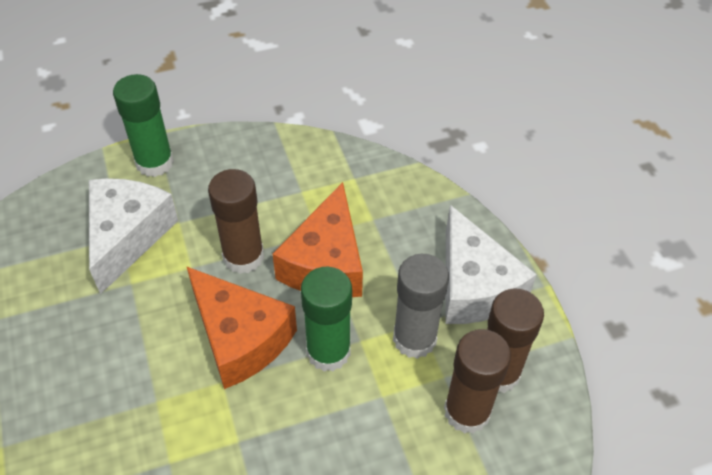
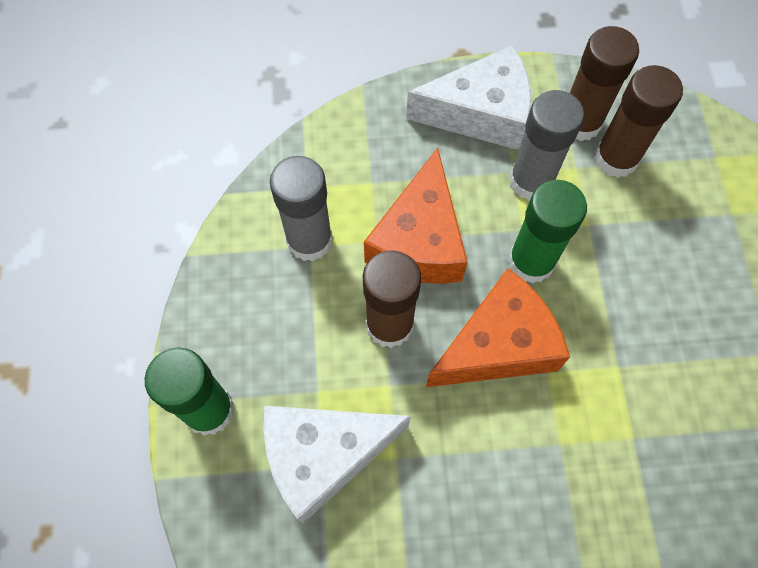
camera: 75 degrees left, 15 degrees up
(127, 236) = (323, 456): white cheese -> white cheese turned 45 degrees counterclockwise
(306, 189) = (309, 240): none -> grey glue stick
(326, 263) = (419, 241): orange cheese -> orange cheese turned 75 degrees clockwise

